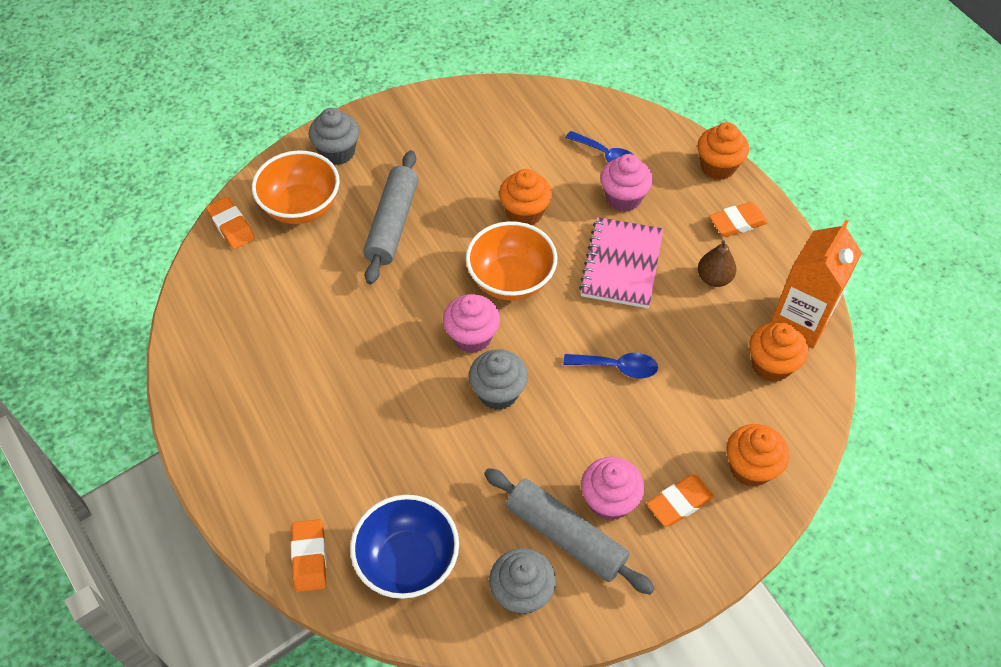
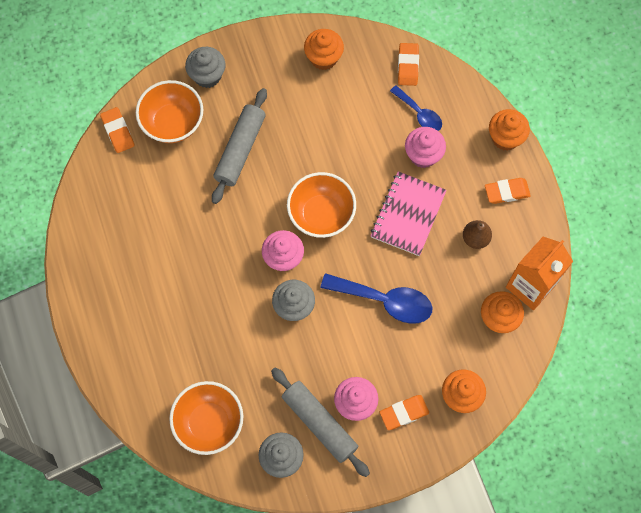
camera: 10 degrees right, 15 degrees up
(309, 557) = (143, 408): orange eraser -> orange eraser (408, 66)
(408, 561) = (209, 422): blue bowl -> orange bowl
(524, 213) = (343, 156): orange cupcake -> orange cupcake (323, 58)
(617, 367) = (385, 301): blue spoon -> blue spoon, size x1.64

